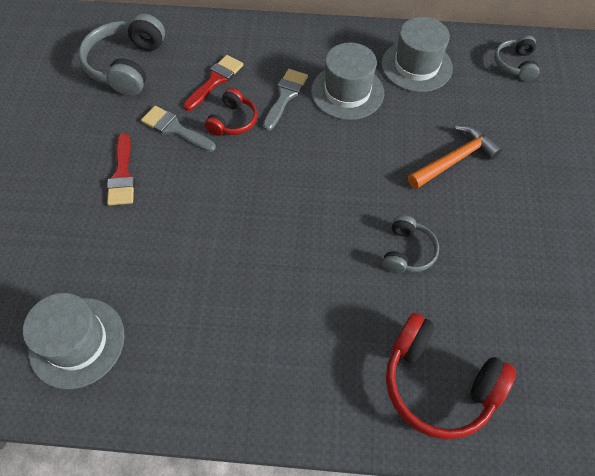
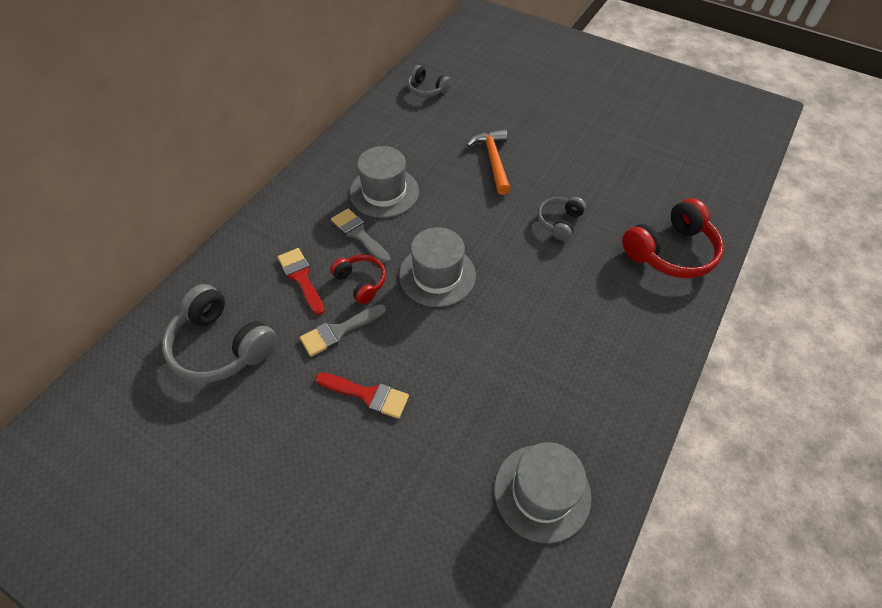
camera: 65 degrees left, 5 degrees down
(407, 251) = (559, 222): grey headphones -> grey headphones turned 105 degrees counterclockwise
(416, 66) = (387, 140): grey hat -> grey hat (437, 275)

